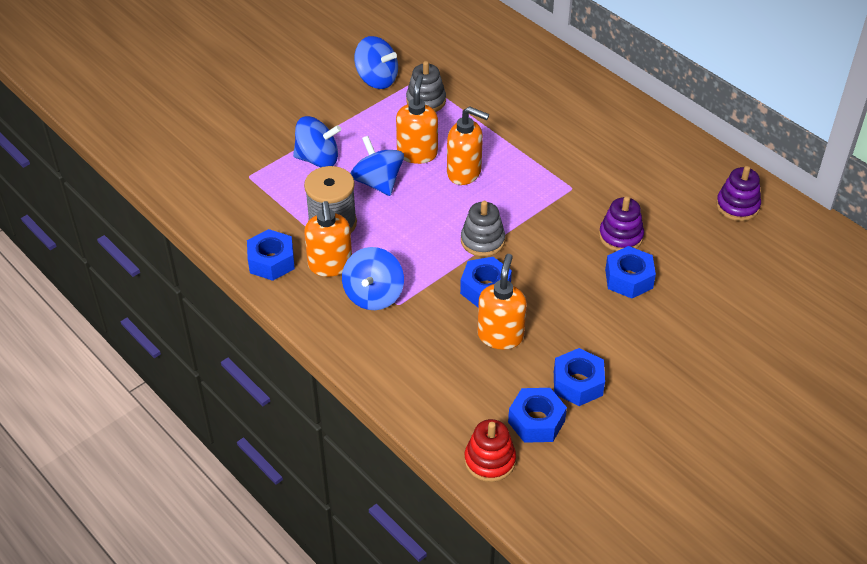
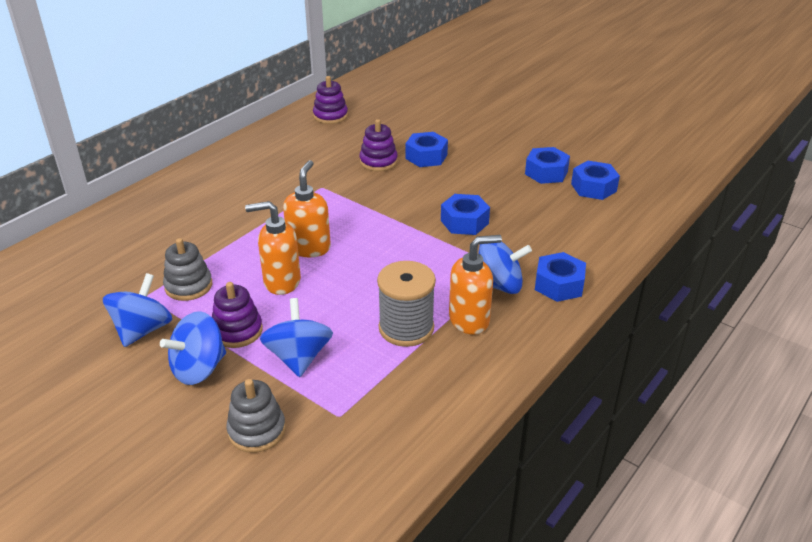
camera: 100 degrees left, 10 degrees down
(271, 261) = (480, 366): blue nut -> blue nut (559, 285)
(360, 127) = (237, 331): none -> purple stacking toy
(378, 182) = (333, 304): blue spinning top -> blue spinning top (199, 368)
(482, 241) = (404, 228): grey stacking toy -> grey stacking toy (257, 430)
(489, 460) = (644, 204): red stacking toy -> none
(500, 335) = (515, 210): orange soap dispenser -> none

